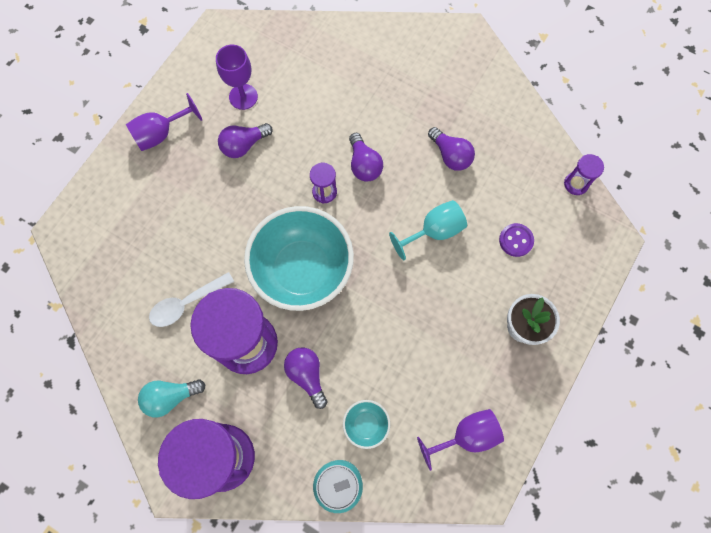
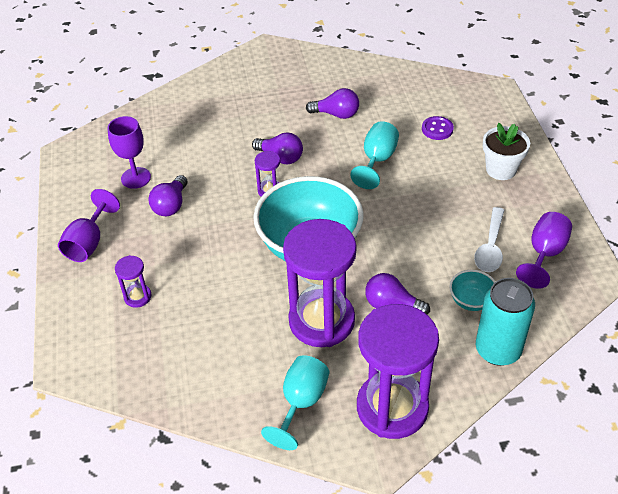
camera: 40 degrees left, 25 degrees down
(170, 397) = (301, 403): turquoise light bulb -> turquoise goblet
(186, 303) = (240, 332): white spoon -> white spoon (490, 247)
(576, 184) = (437, 78): purple hourglass -> purple hourglass (137, 297)

